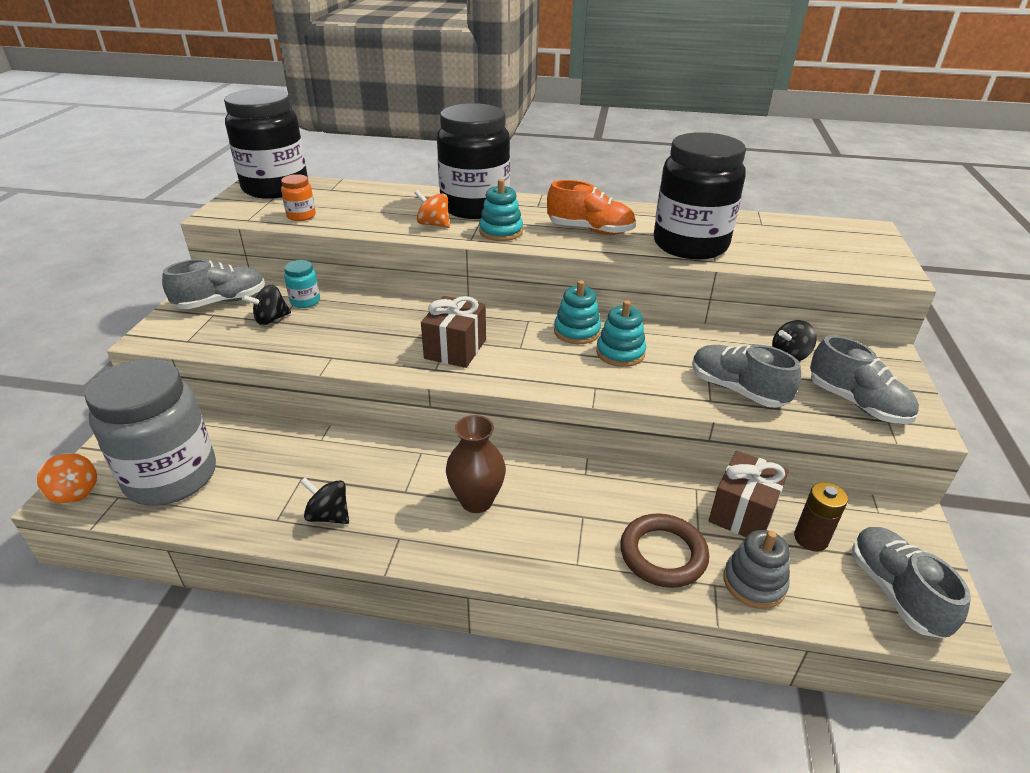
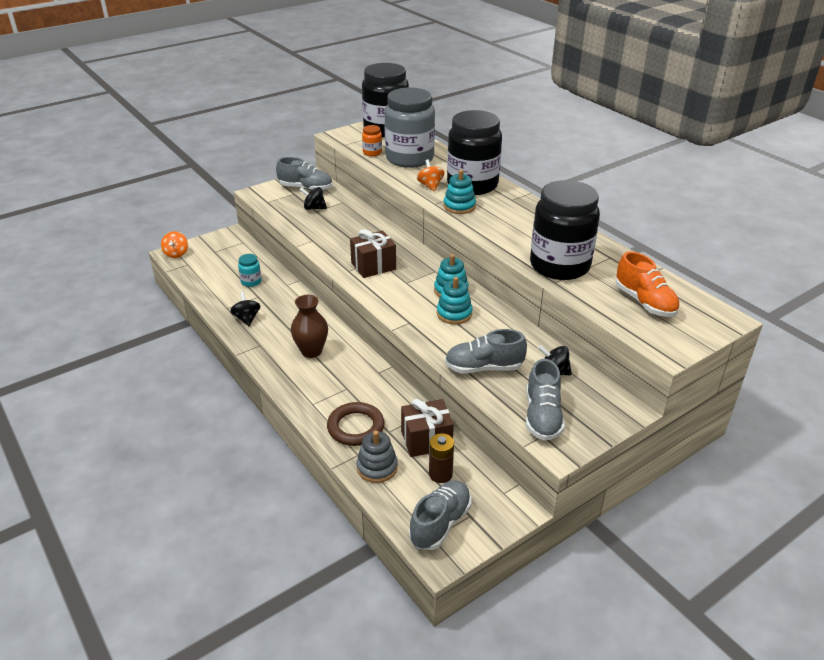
camera: 45 degrees right, 0 degrees up
(171, 477) = (213, 267): grey jar -> grey jar (409, 158)
(305, 301) = (342, 206): turquoise jar -> turquoise jar (251, 281)
(590, 230) = (514, 228): orange shoe -> orange shoe (645, 302)
(737, 390) = (483, 368): grey shoe -> grey shoe turned 90 degrees counterclockwise

